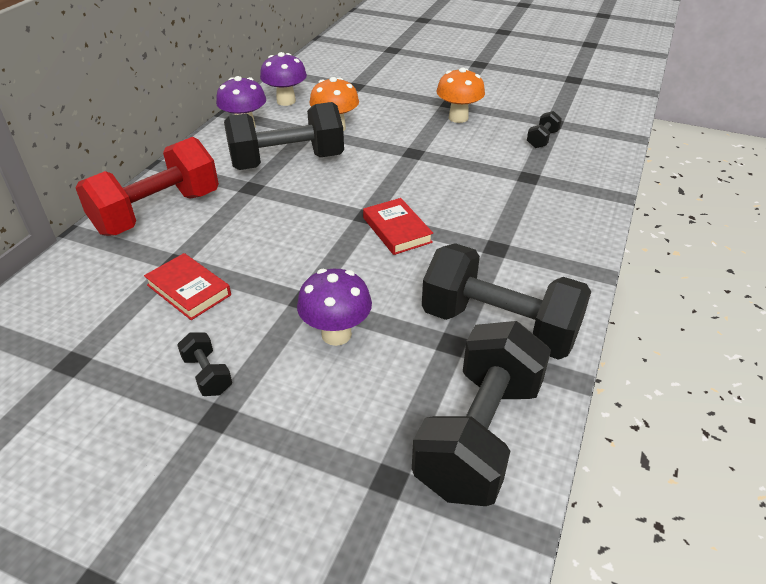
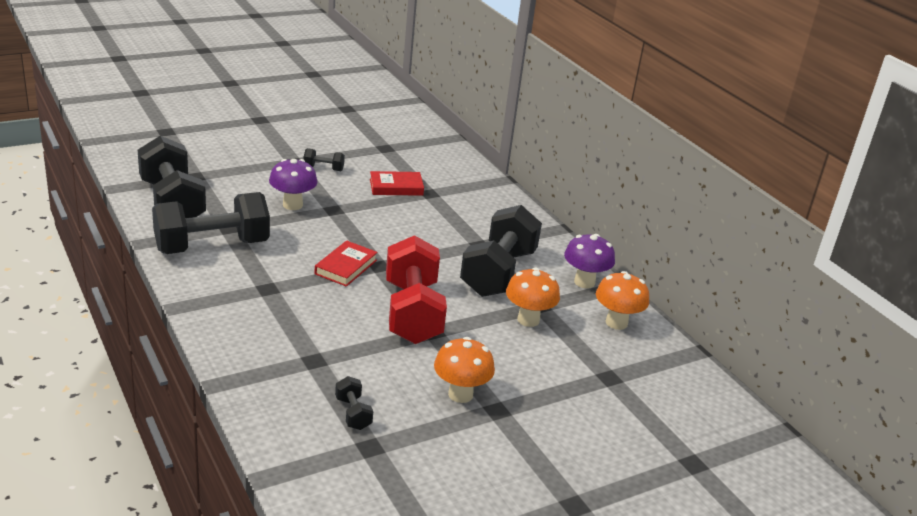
camera: 125 degrees right, 10 degrees down
(157, 212) = (493, 206): red dumbbell -> red dumbbell (412, 313)
(286, 101) = (616, 323): purple mushroom -> orange mushroom
(397, 230) = (346, 267): red book -> red book turned 75 degrees counterclockwise

